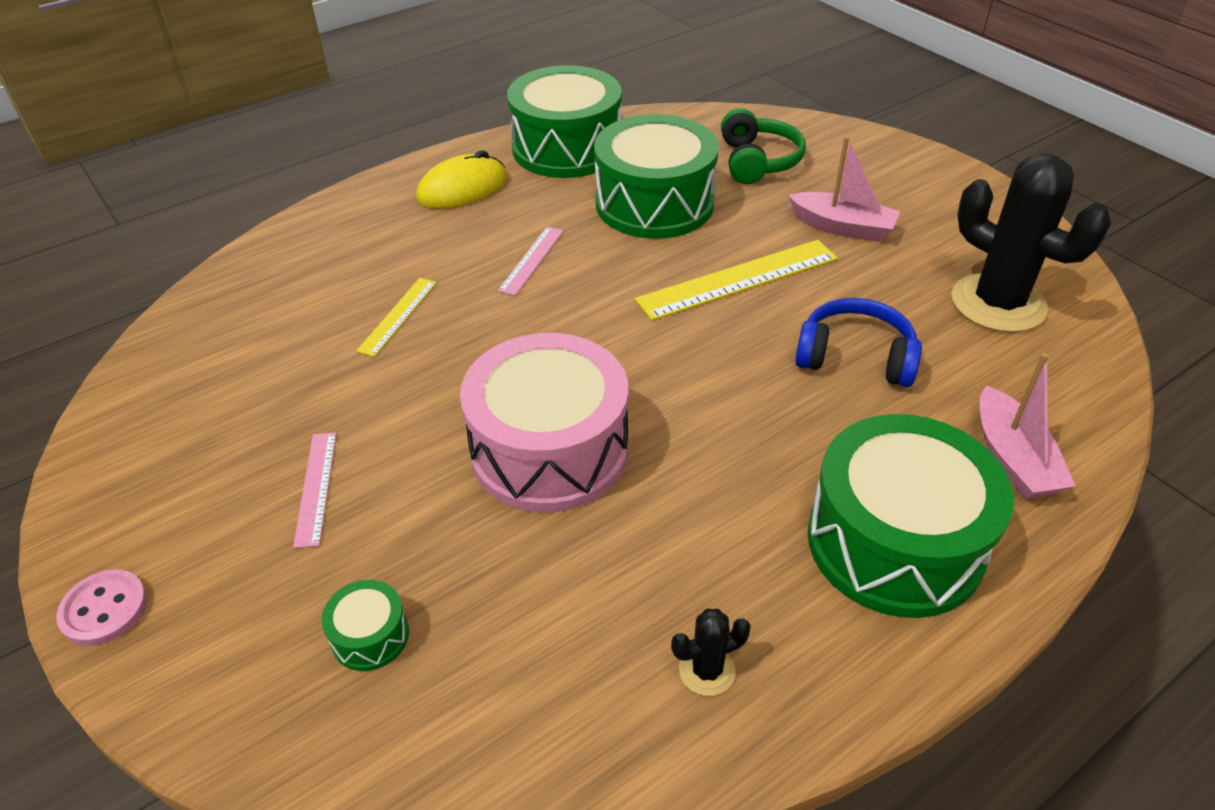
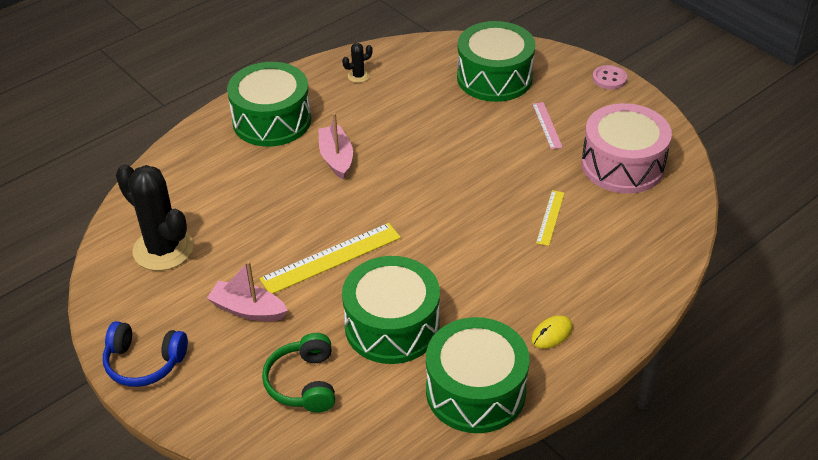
camera: 175 degrees right, 0 degrees up
(370, 636) = (494, 77): green drum -> green drum, size x2.43
(462, 188) = (551, 334): yellow mouse -> yellow mouse, size x0.61
(531, 260) = (476, 265): pink ruler -> none
(549, 450) = (436, 148): pink drum -> pink drum (622, 165)
(855, 357) = (266, 207): blue headphones -> blue headphones (144, 362)
(1012, 459) = (200, 158): pink boat -> pink boat (336, 158)

